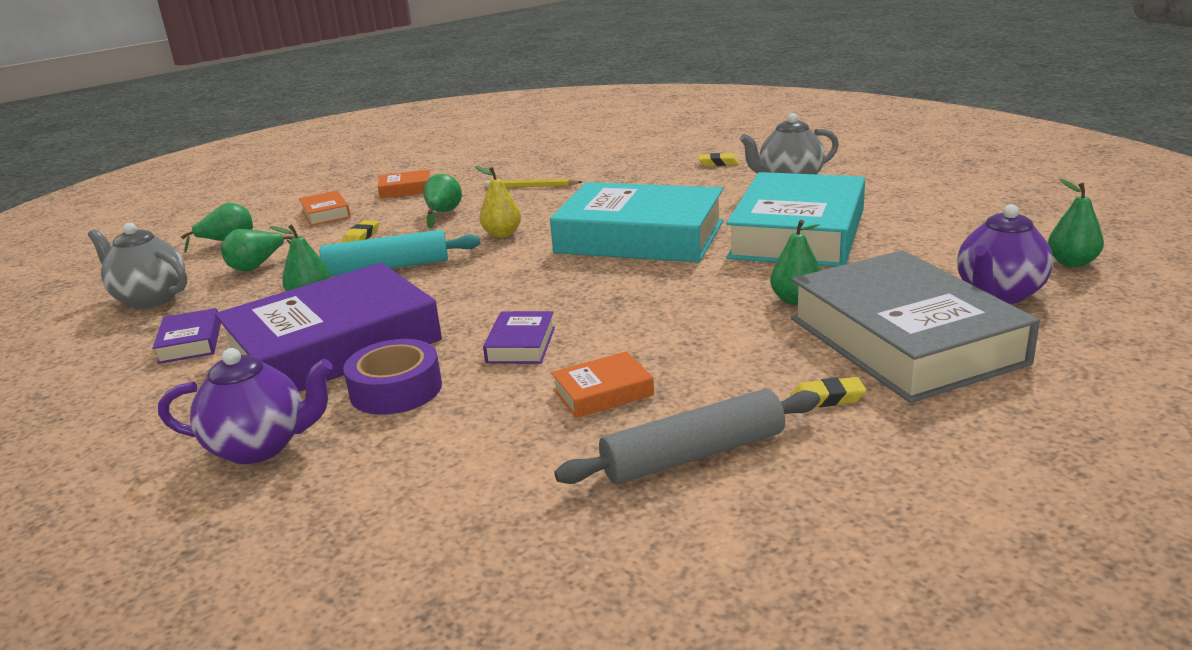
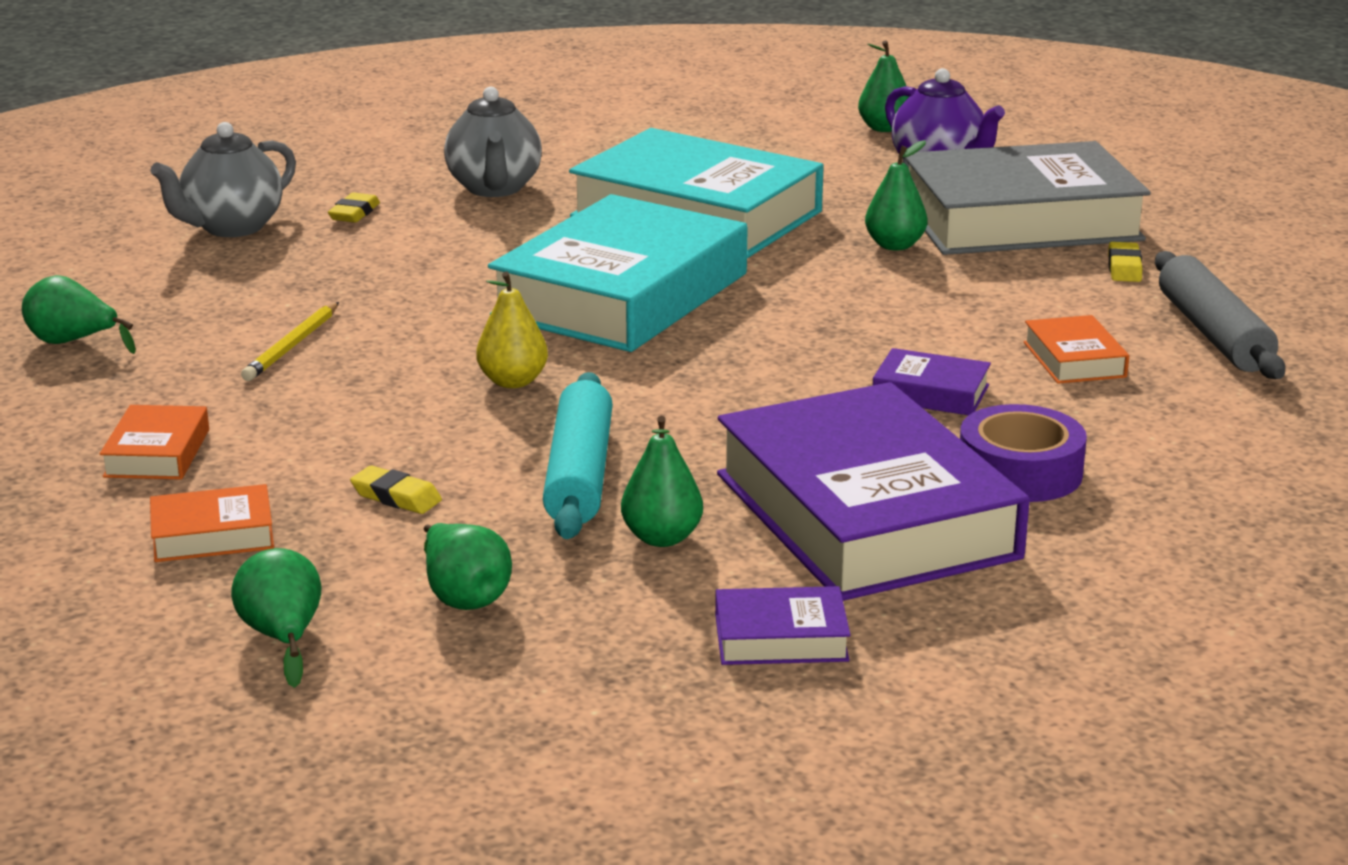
camera: 80 degrees left, 0 degrees up
(150, 299) = (542, 702): grey teapot -> grey teapot (232, 228)
(260, 447) = (1139, 557): purple teapot -> none
(443, 213) = (351, 423): green pear -> green pear (73, 342)

